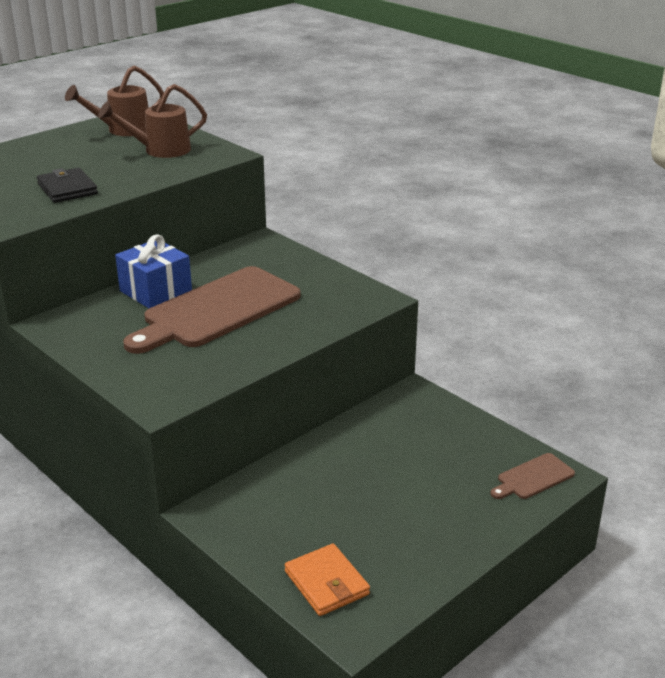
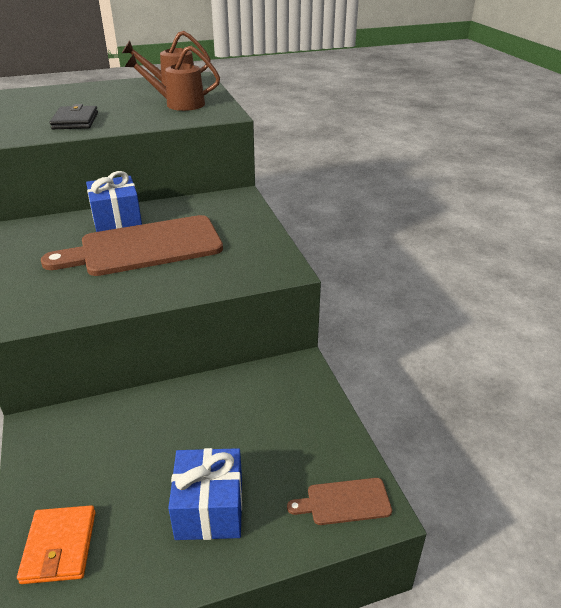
camera: 25 degrees right, 5 degrees up
(430, 517) = (210, 509): none -> blue gift

